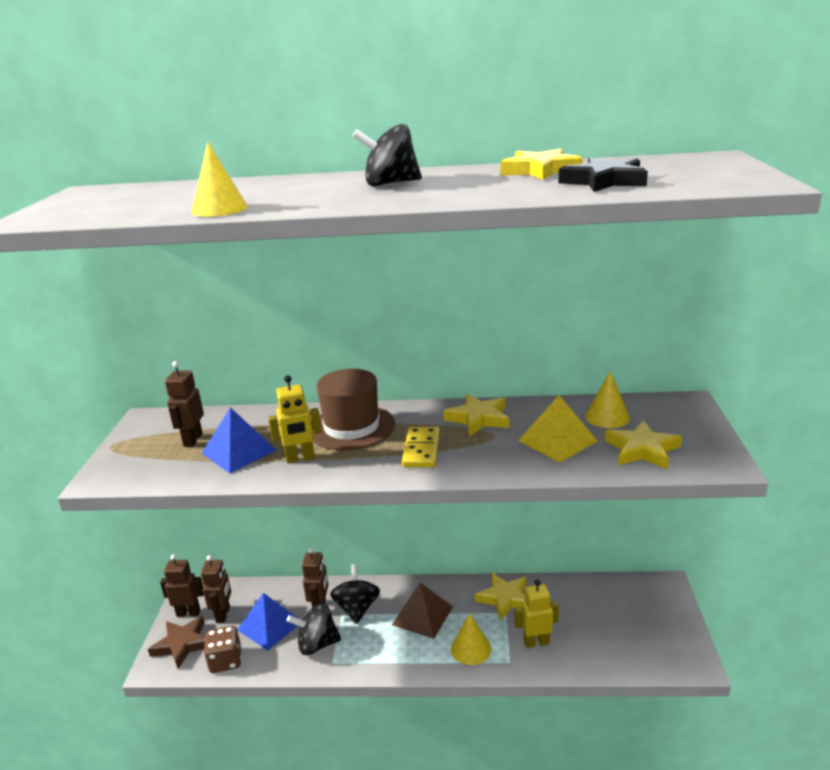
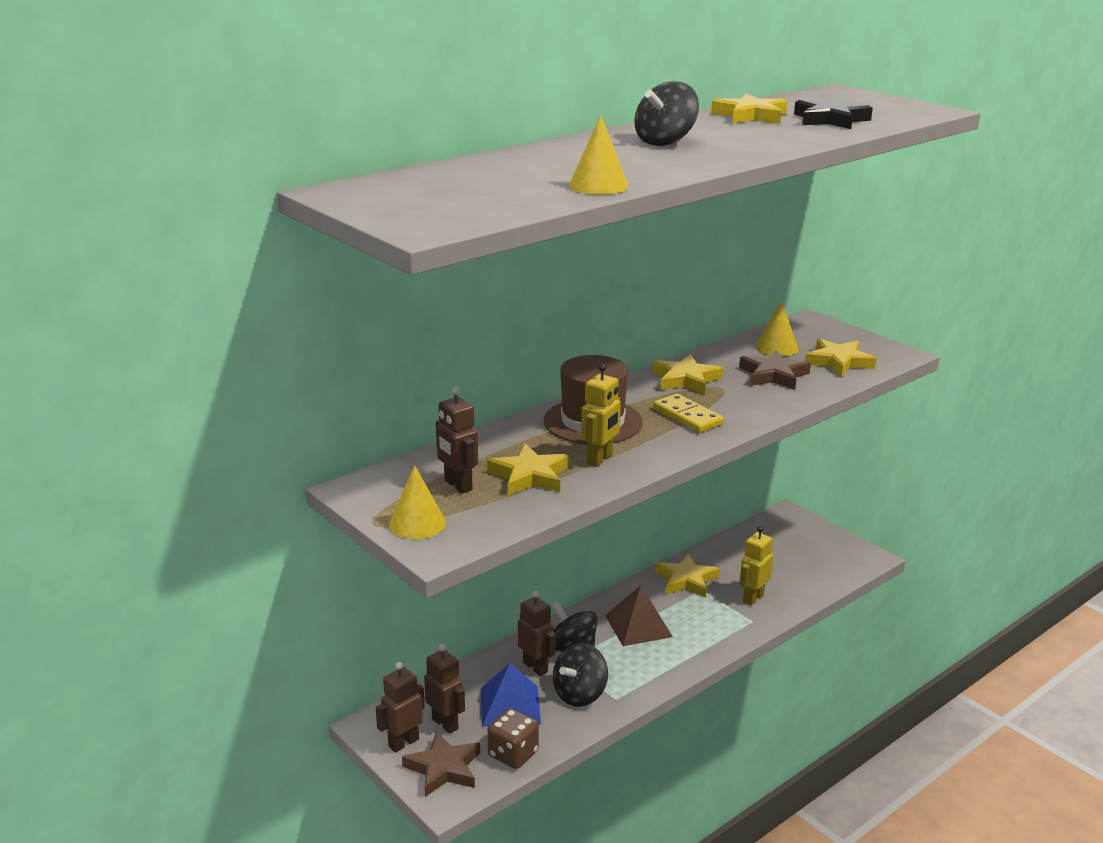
camera: 45 degrees left, 0 degrees up
(239, 451) = (529, 476): blue pyramid -> yellow star
(471, 649) = (712, 628): yellow cone -> yellow cone (417, 523)
(557, 440) = (773, 375): yellow pyramid -> brown star

